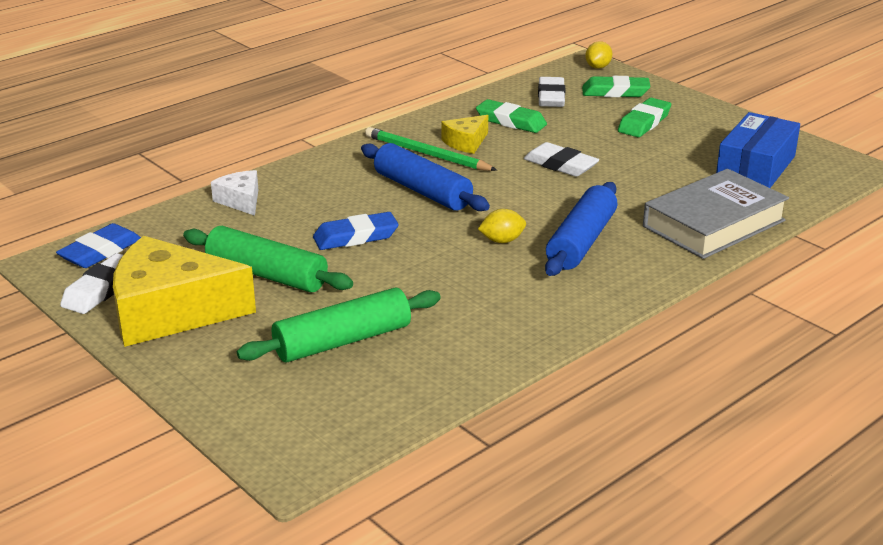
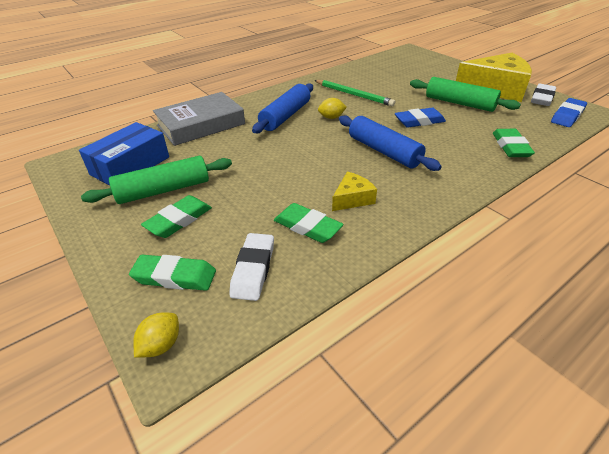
camera: 175 degrees left, 10 degrees up
(241, 201) = (510, 147): white cheese -> green eraser
(342, 341) = (407, 78): green rolling pin -> green rolling pin (164, 190)
(426, 154) = (386, 186): green pencil -> green pencil (354, 95)
(560, 165) = (277, 171): white eraser -> none

